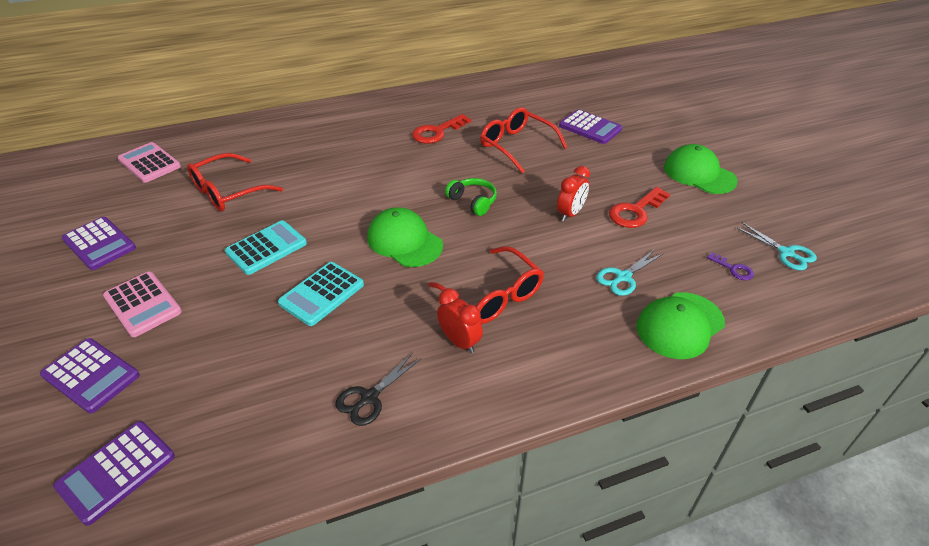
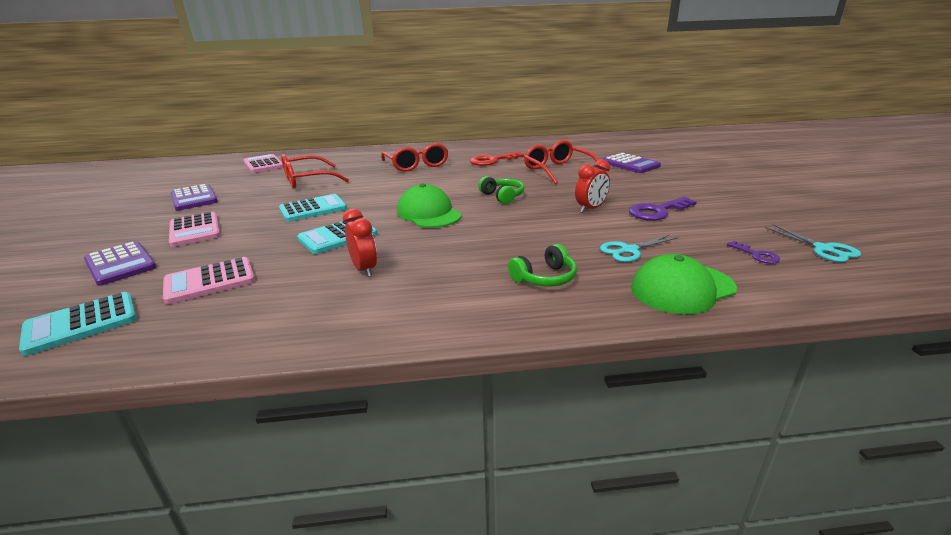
camera: 15 degrees right, 15 degrees down
(116, 471) = (81, 323): purple calculator -> turquoise calculator
(218, 386) = (210, 281): none -> pink calculator
(369, 397) = (332, 303): black scissors -> none
(459, 341) = (441, 276): red clock -> red clock (364, 269)
(492, 295) = (490, 251): red glasses -> red glasses (416, 165)
(558, 329) = (545, 278): none -> green headphones
(635, 211) = (657, 211): red key -> purple key
(699, 174) = (732, 194): green cap -> none

